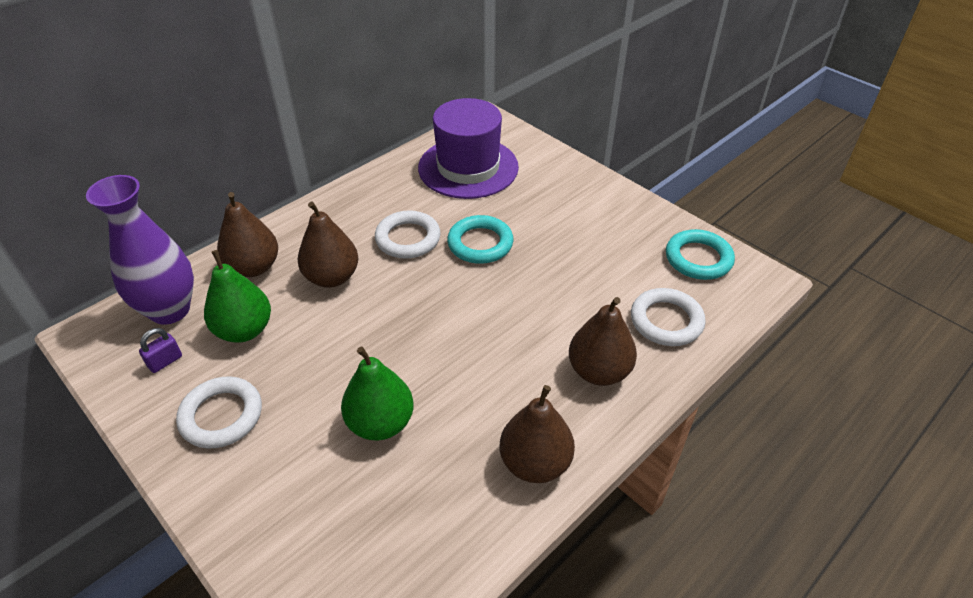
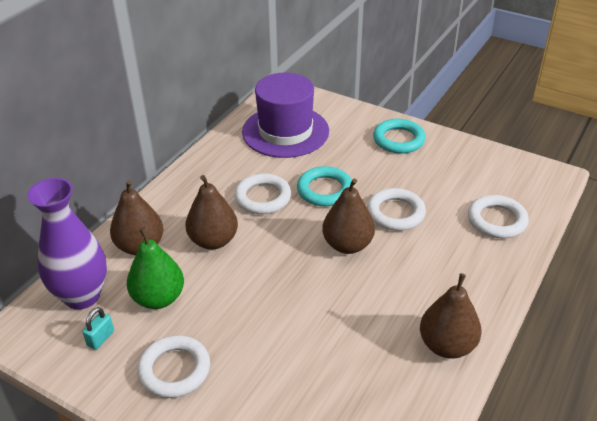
camera: 15 degrees left, 5 degrees down
(165, 361) = (100, 338): purple padlock -> turquoise padlock
(380, 423) = (312, 344): green pear -> none
(548, 287) = (395, 213): none -> white ring
(599, 371) = (463, 268): brown pear -> brown pear (347, 245)
(698, 258) = (500, 169): turquoise ring -> turquoise ring (398, 140)

